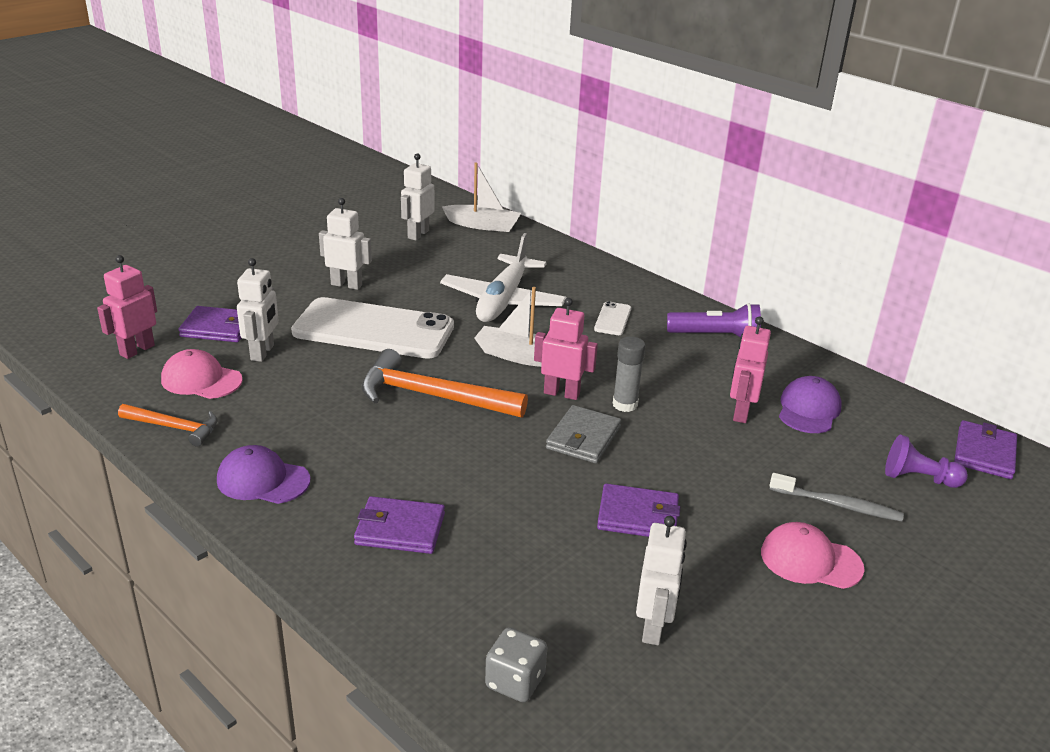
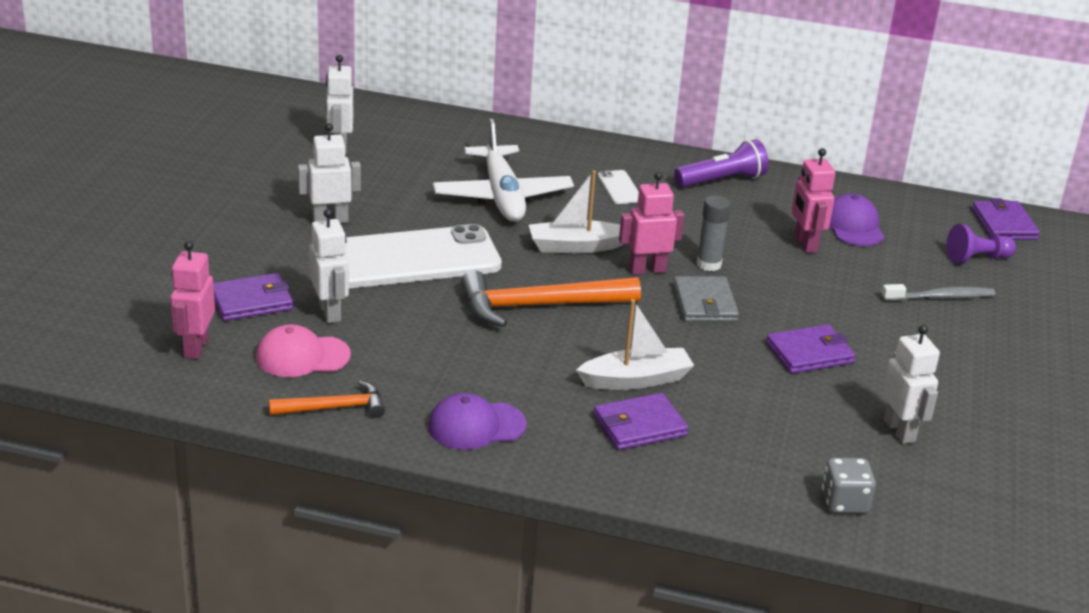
camera: 30 degrees left, 0 degrees up
(483, 225) = (395, 121): white boat -> white boat (636, 380)
(810, 560) = (958, 345): pink cap -> none

